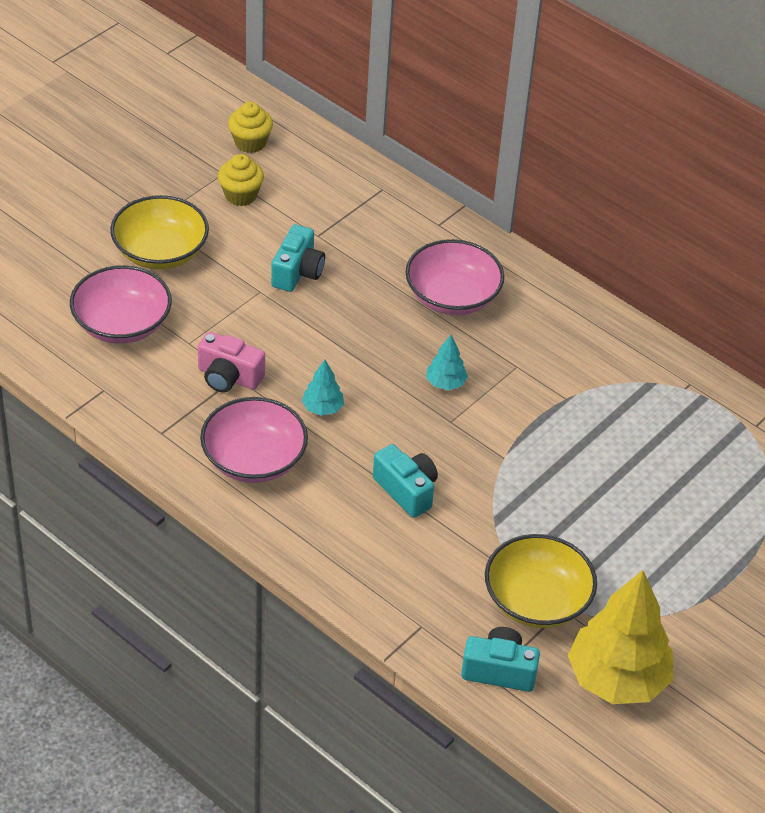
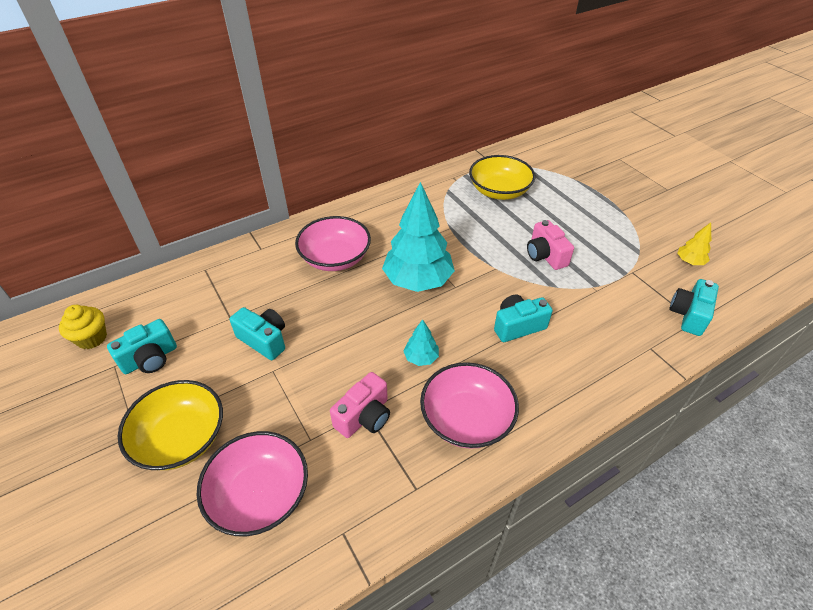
camera: 70 degrees left, 0 degrees up
(240, 195) = (150, 359): yellow cupcake -> turquoise camera
(445, 383) = (418, 281): turquoise tree -> turquoise tree, size x2.25
(537, 600) = (625, 282): yellow bowl -> yellow bowl (499, 191)
(554, 508) = (545, 255): none -> pink camera
(617, 679) = (689, 262): yellow tree -> yellow tree, size x0.44

